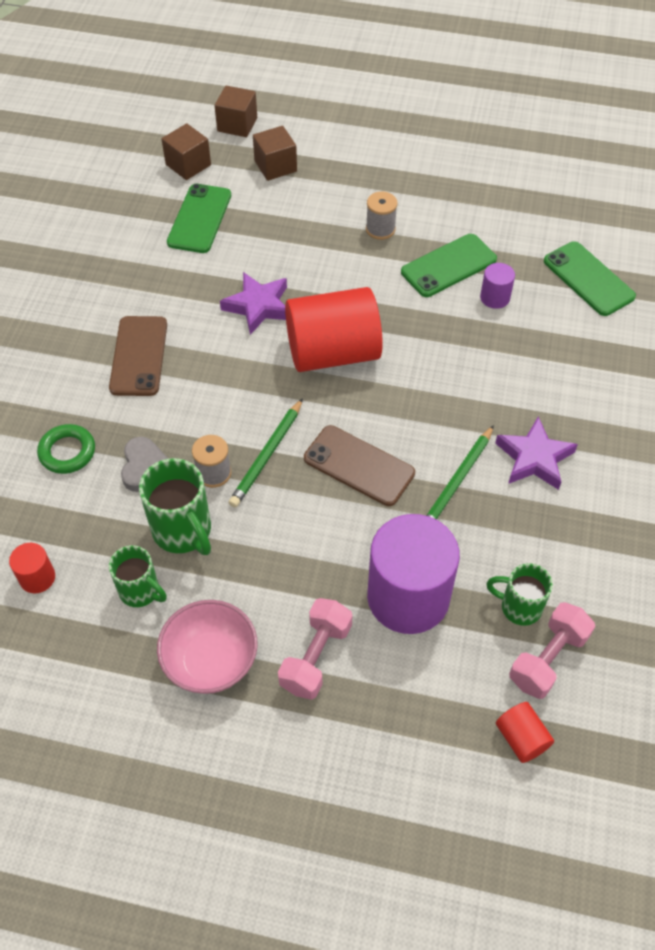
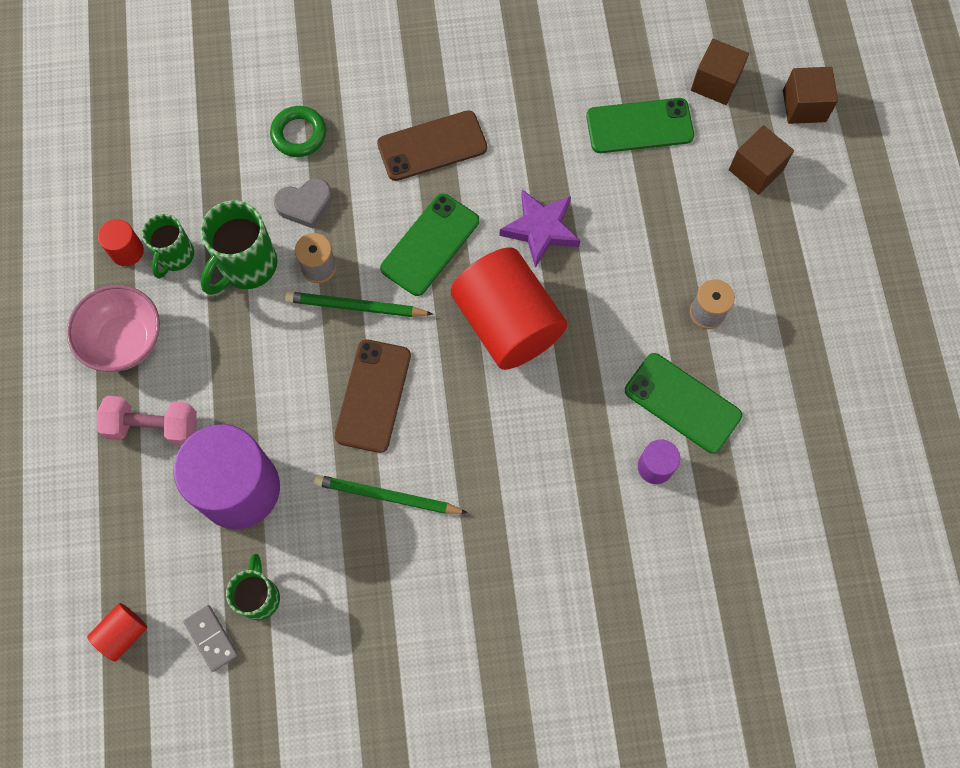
camera: 70 degrees right, 15 degrees up
(37, 577) = (163, 169): red cylinder -> red cylinder (127, 251)
(534, 458) = (444, 567): purple star -> none
(547, 659) = (211, 638): pink dumbbell -> grey domino
(588, 279) = (730, 566): green phone -> green phone (430, 244)

